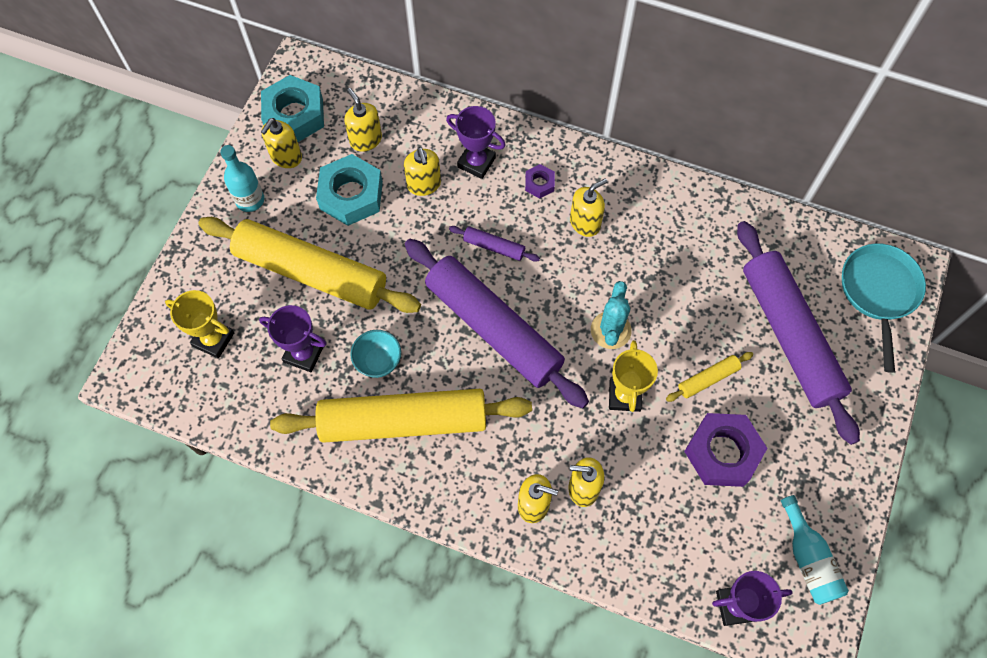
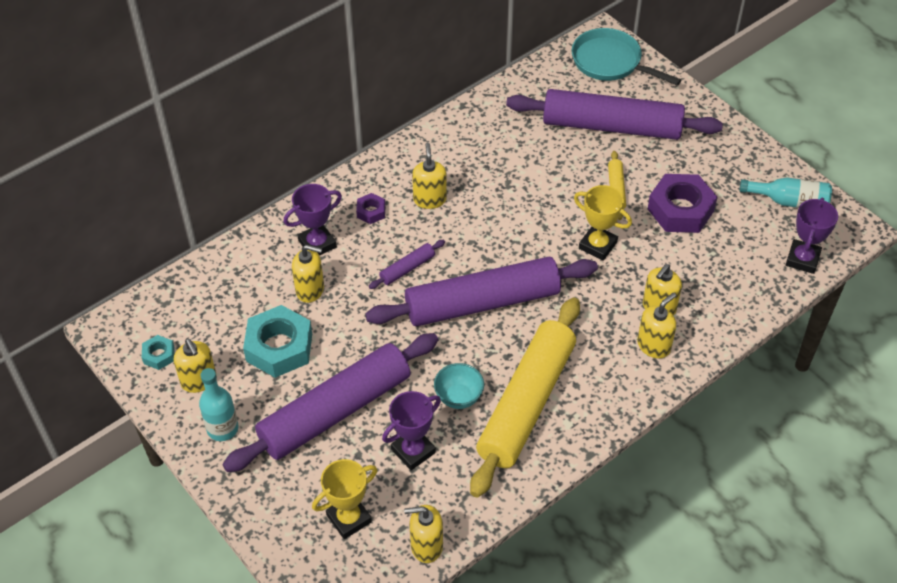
camera: 60 degrees left, 15 degrees down
(294, 115) = (159, 355): turquoise nut -> turquoise nut, size x0.48
(311, 272) = (335, 411): yellow rolling pin -> purple rolling pin
(366, 139) = (230, 312): yellow soap dispenser -> yellow soap dispenser (426, 546)
(610, 330) = (536, 228): turquoise cactus -> none

